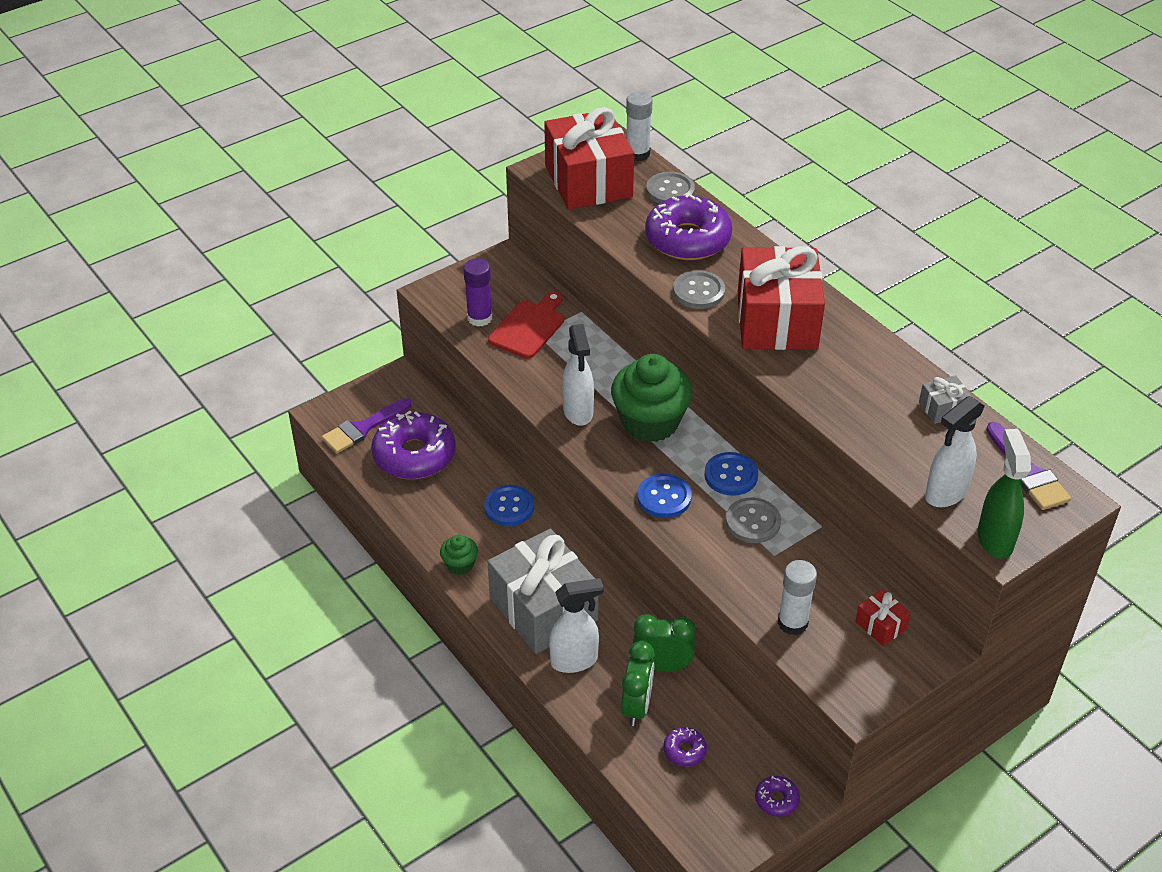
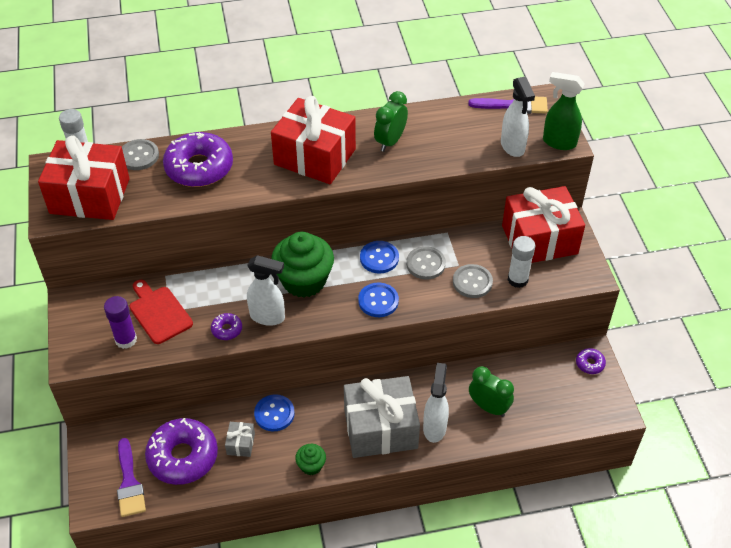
camera: 65 degrees left, 5 degrees up
(662, 666) = (463, 380): green clock -> green clock (390, 141)
(684, 751) = (534, 395): purple donut -> purple donut (227, 329)
(698, 292) = (258, 183): grey button -> grey button (472, 282)
(880, 625) = (539, 239): red gift -> red gift, size x2.42
(942, 408) = (442, 117): grey gift -> grey gift (241, 444)

